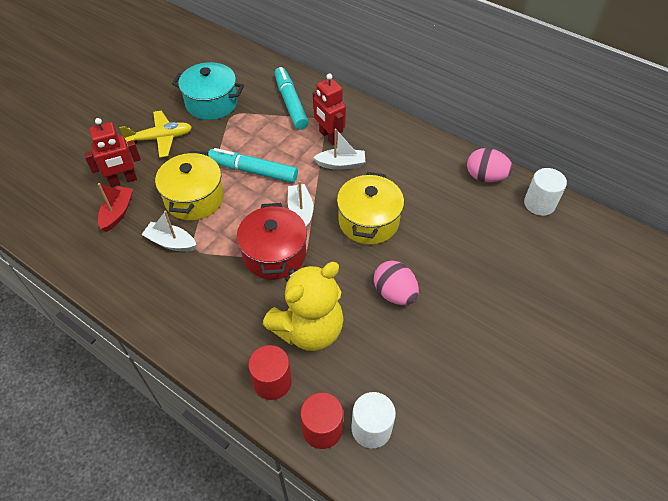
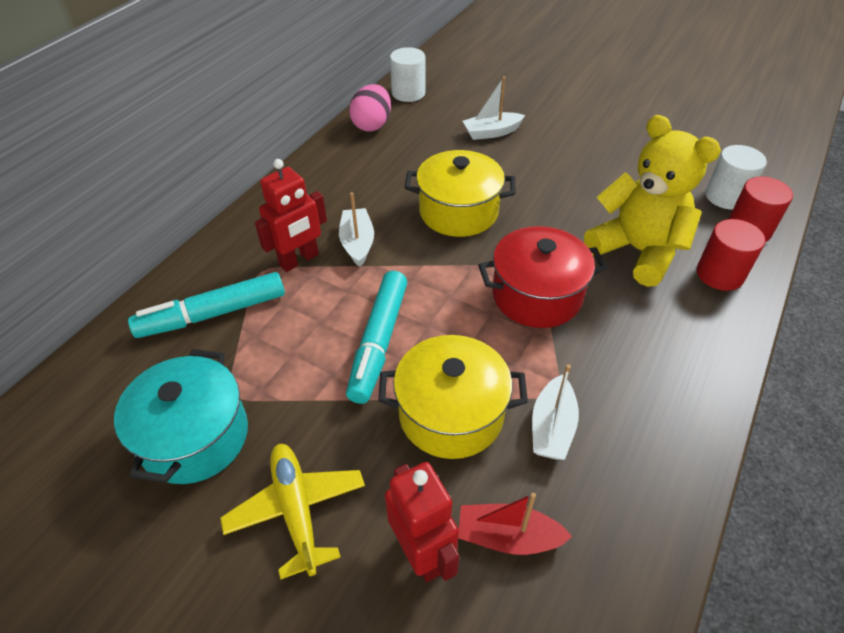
camera: 95 degrees left, 5 degrees down
(300, 210) = (452, 277): white boat -> white boat (491, 132)
(394, 293) = (560, 187): pink egg -> none

